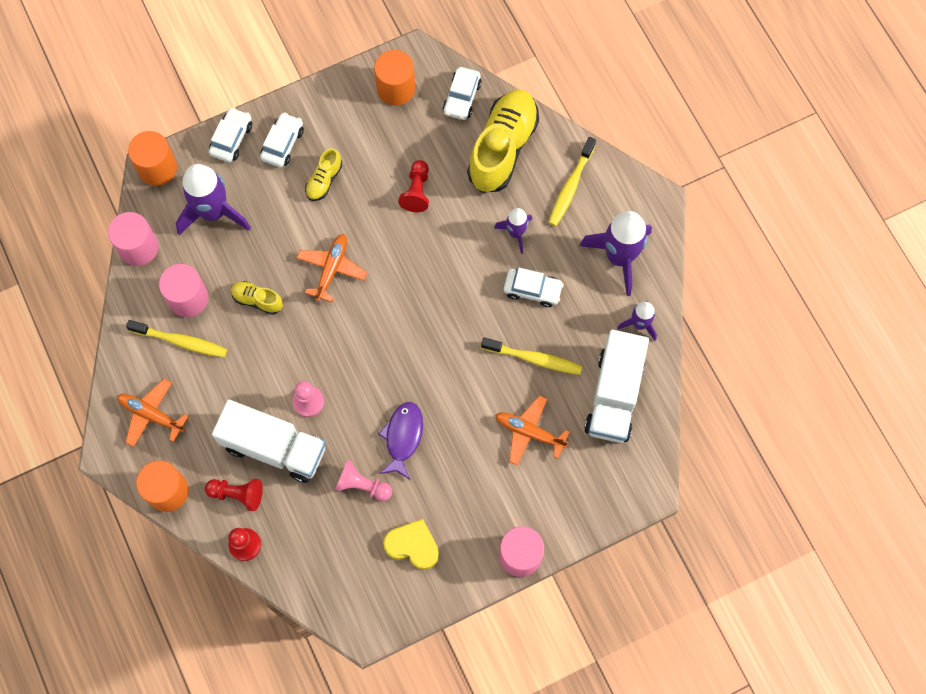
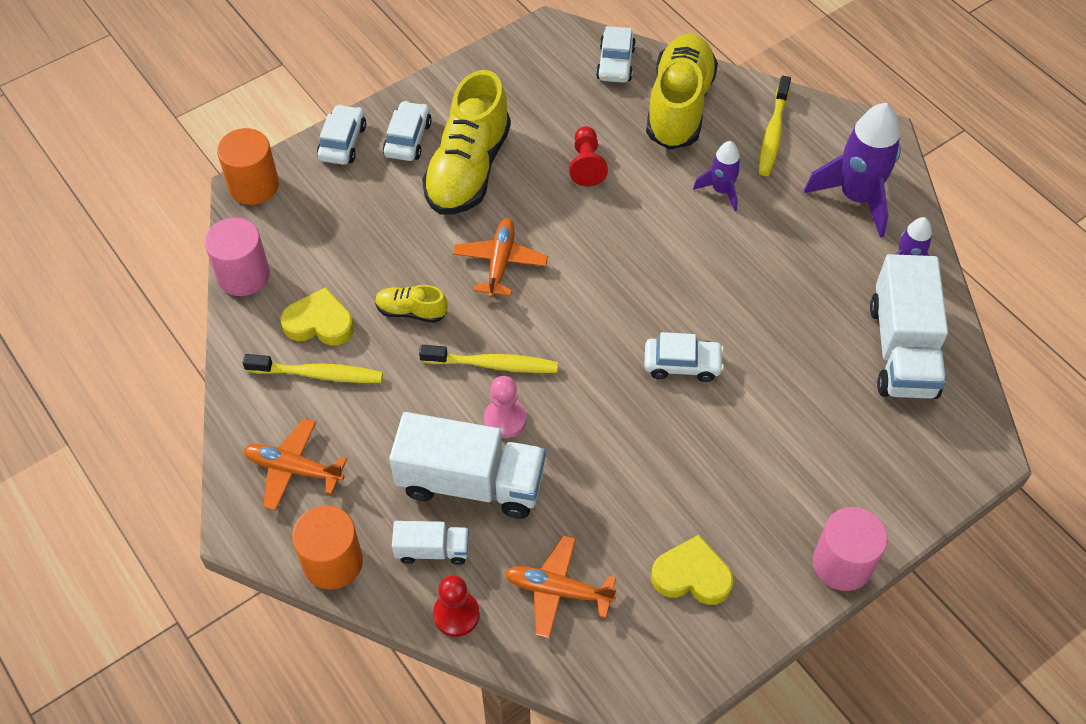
camera: 10 degrees left, 15 degrees down
(188, 298) = (319, 323): pink cylinder -> yellow heart
(213, 212) = (335, 223): purple rocket -> none
(237, 494) = (432, 550): red pawn -> white truck
(324, 180) = (468, 169): yellow shoe -> yellow shoe, size x2.14
(362, 485) = (603, 510): pink pawn -> none
(396, 88) = (534, 65): orange cylinder -> none
(403, 437) = (642, 442): purple fish -> none
(529, 432) = (807, 409): orange plane -> orange plane (558, 590)
(532, 290) = (761, 248): white car -> white car (682, 364)
(534, 359) = (787, 324): yellow toothbrush -> yellow toothbrush (493, 365)

